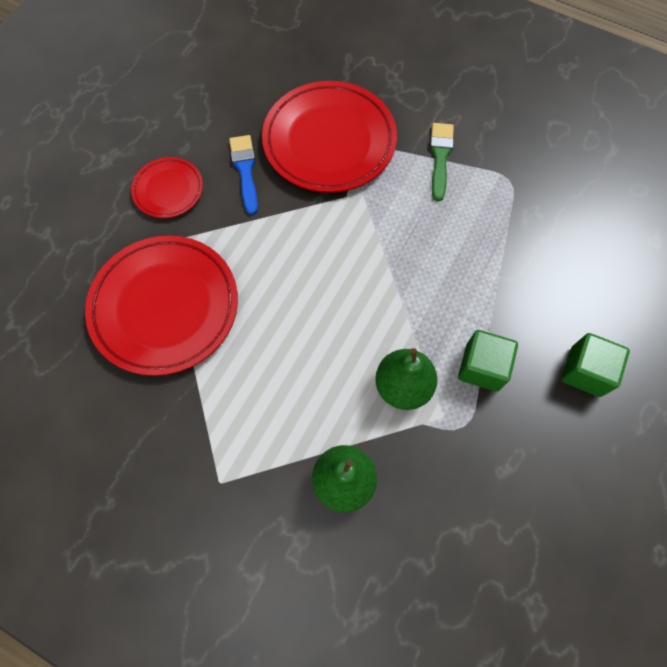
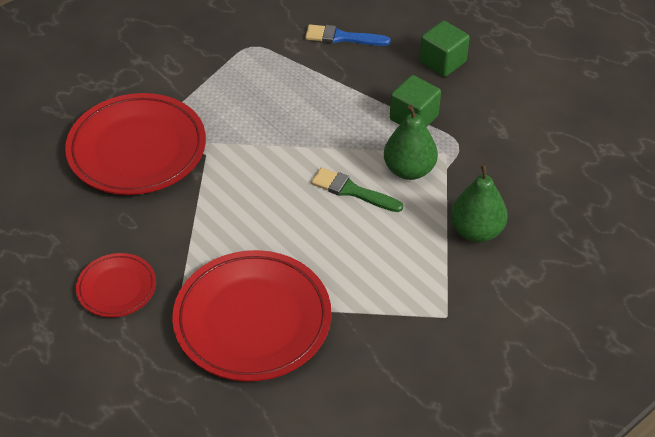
camera: 70 degrees left, 20 degrees down
(245, 170) = (131, 220): blue brush -> blue brush (342, 37)
(440, 157) = (202, 80): green brush -> green brush (352, 191)

